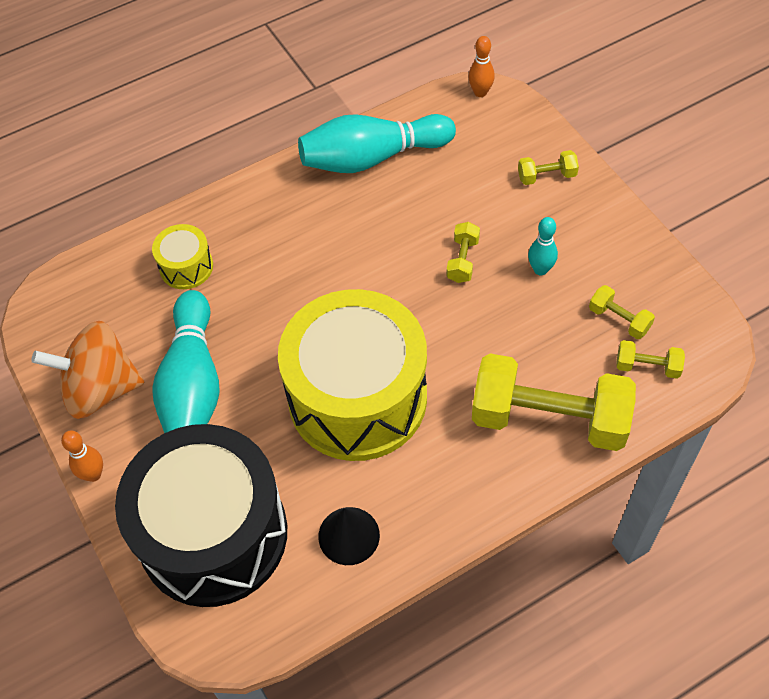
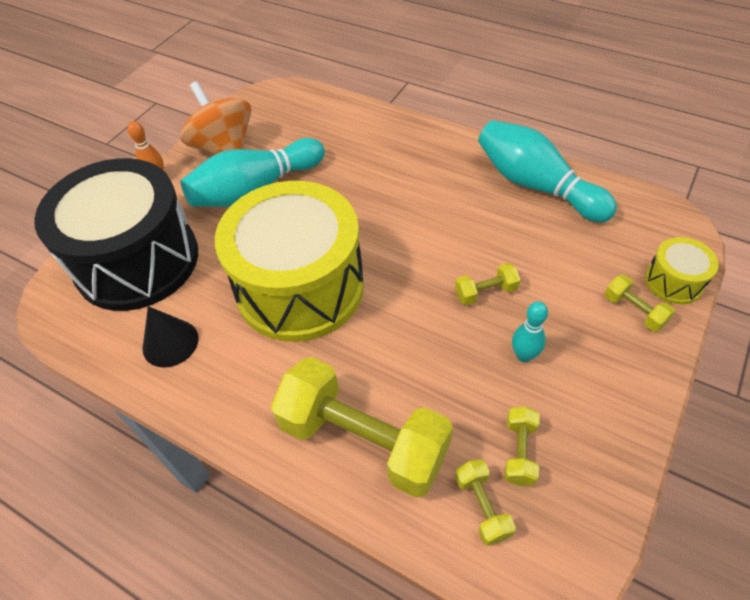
camera: 60 degrees right, 5 degrees down
(186, 267) = (350, 138): yellow drum -> yellow drum (673, 281)
(480, 92) = (676, 219): orange bowling pin -> none
(549, 418) = (363, 440): yellow dumbbell -> yellow dumbbell turned 45 degrees counterclockwise

